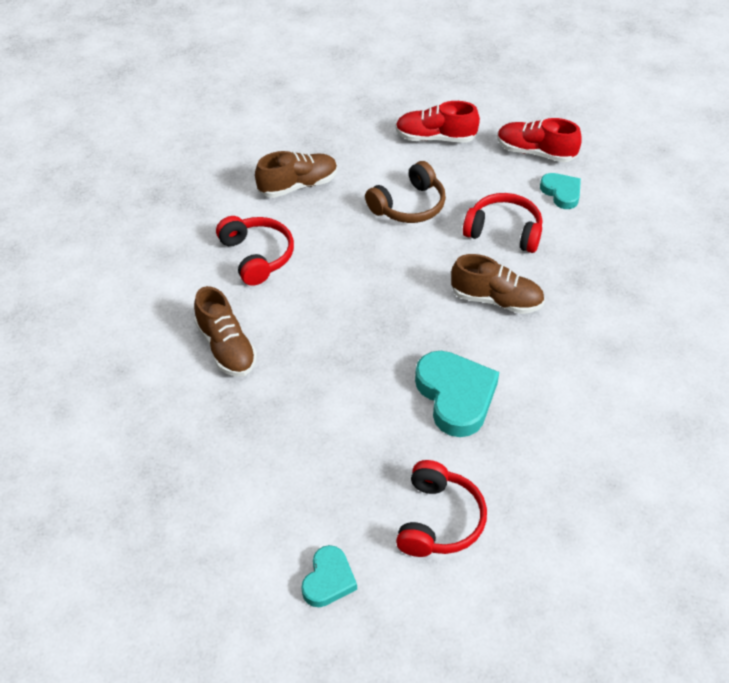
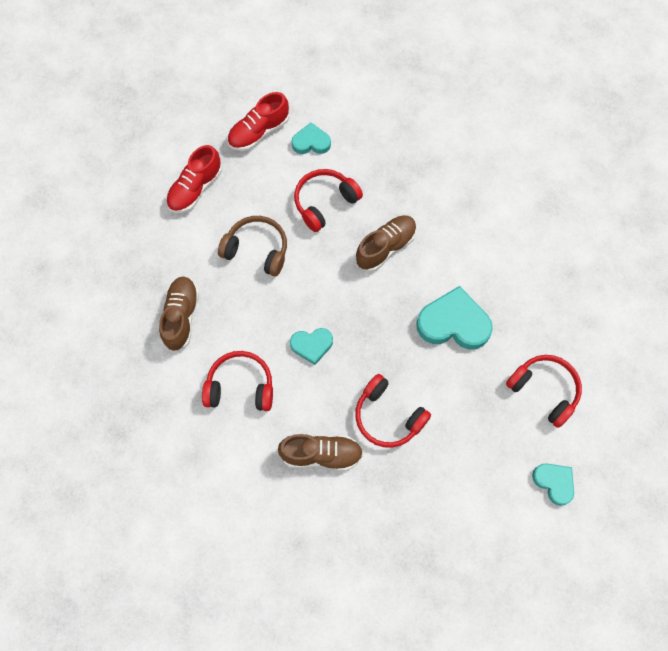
camera: 60 degrees left, 20 degrees up
(304, 384) = (388, 416): none -> red headphones
(339, 289) = (312, 345): none -> turquoise heart
(409, 205) = (257, 250): brown headphones -> brown headphones turned 60 degrees counterclockwise

